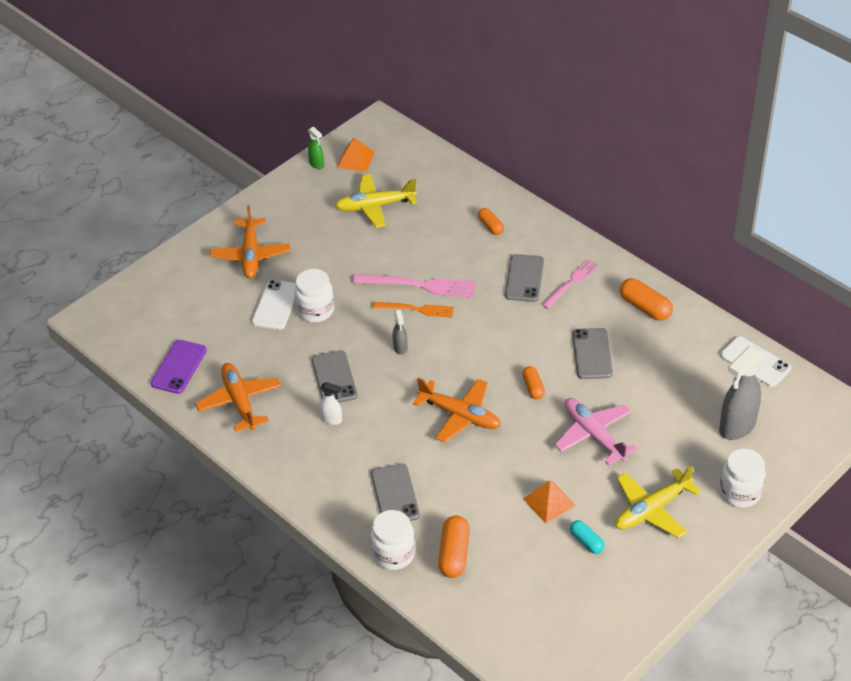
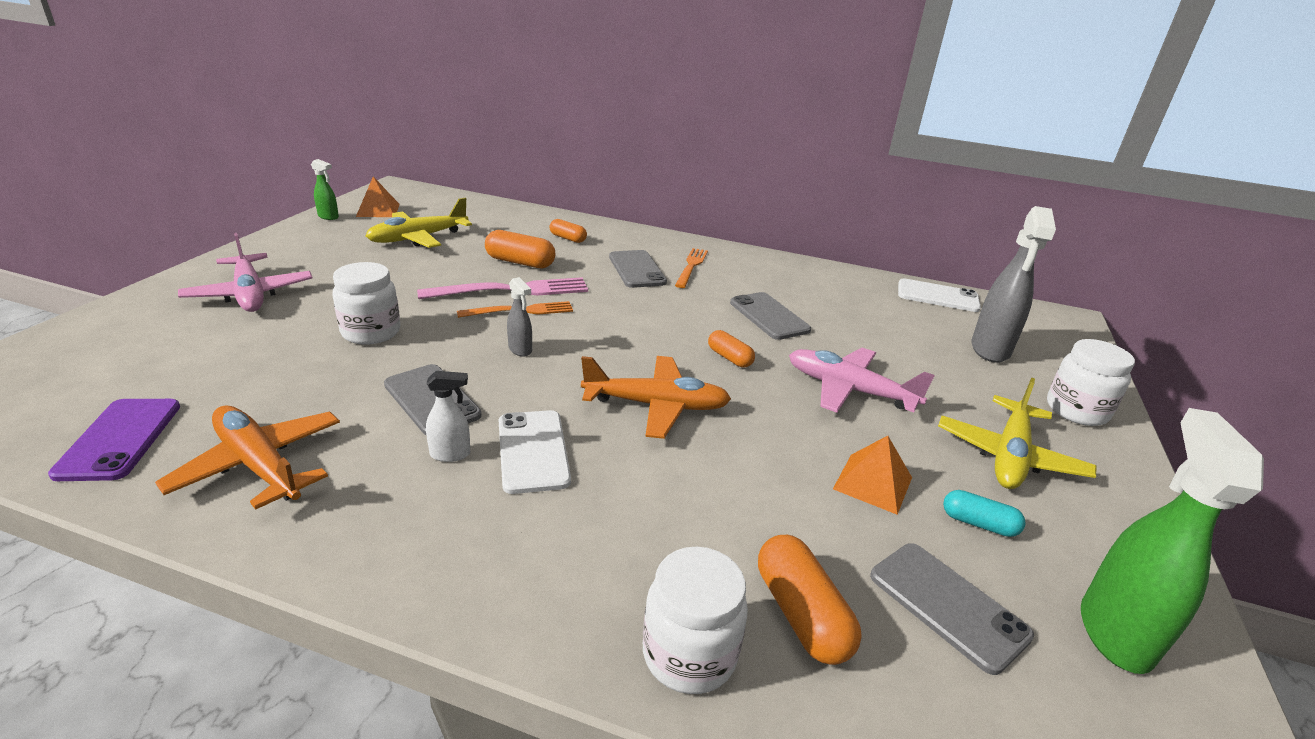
camera: 30 degrees left, 15 degrees down
(251, 255) = (250, 294): orange plane -> pink plane
(276, 305) = (303, 336): white phone -> white phone (533, 451)
(395, 494) = (625, 540): grey phone -> grey phone (948, 605)
(571, 283) = (691, 266): pink fork -> orange fork
(597, 610) = (1114, 632): none -> green spray bottle
(645, 307) = (786, 273): orange capsule -> orange capsule (520, 262)

